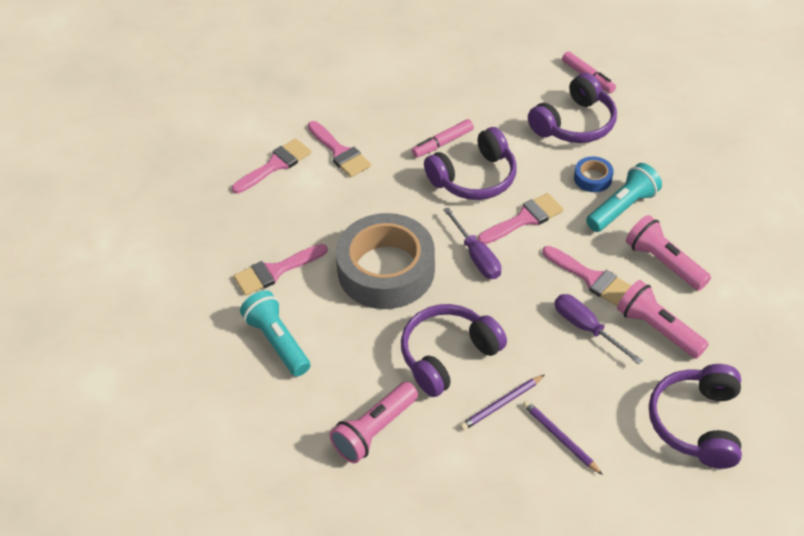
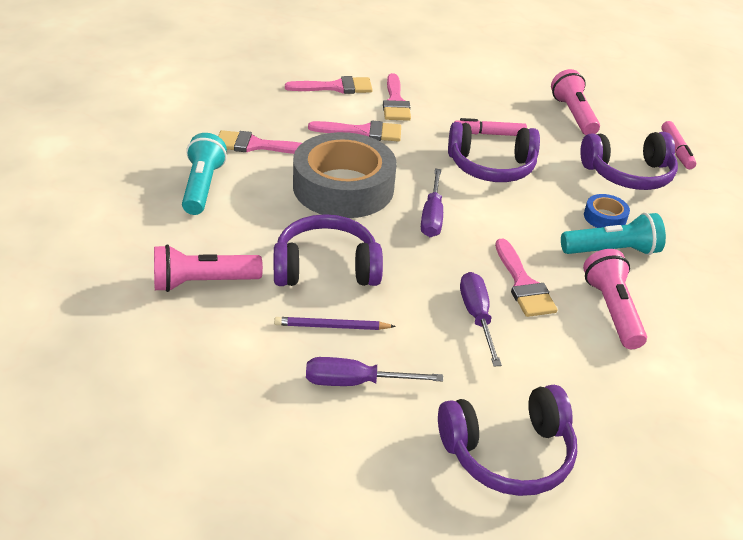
camera: 30 degrees right, 10 degrees down
(524, 219) = (506, 213): pink brush -> pink brush (362, 132)
(560, 438) = (356, 382): purple pencil -> purple screwdriver
(657, 329) = (549, 356): pink flashlight -> pink flashlight (573, 115)
(696, 423) = (508, 453): purple headphones -> purple headphones turned 150 degrees counterclockwise

